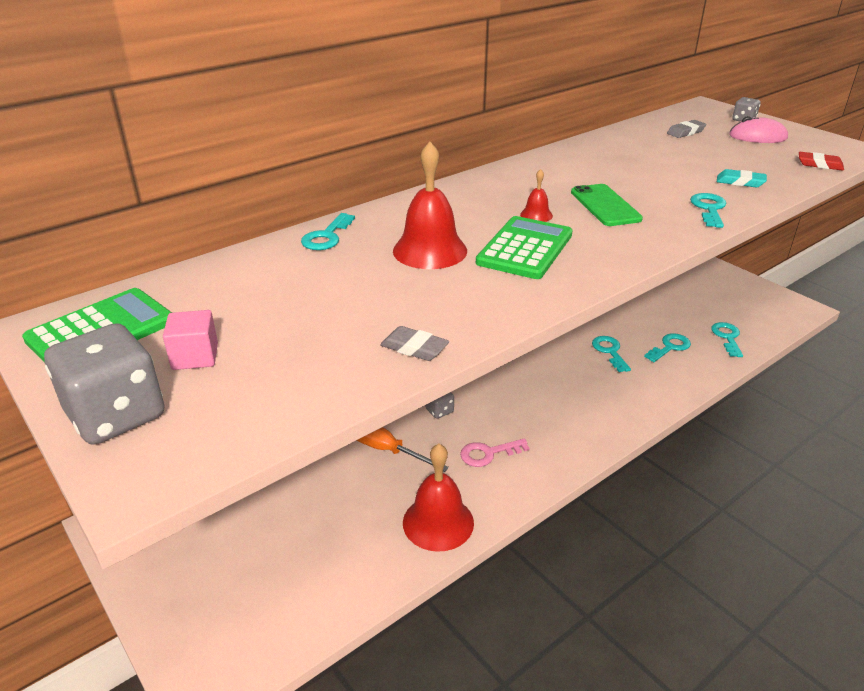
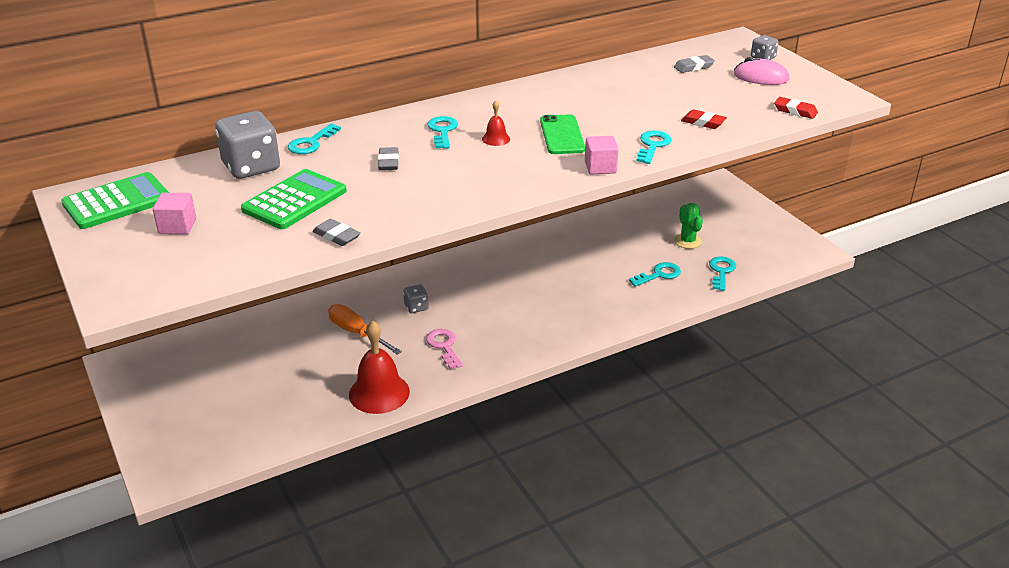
camera: 10 degrees right, 0 degrees up
(116, 415) = (113, 259): grey dice -> grey dice (251, 167)
(430, 250) = (388, 162): red bell -> grey eraser
(488, 453) = (444, 346): pink key -> pink key turned 75 degrees clockwise
(525, 249) = (467, 167): green calculator -> green calculator (295, 200)
(610, 351) = (598, 273): turquoise key -> turquoise key (442, 131)
(672, 236) = (600, 167): none -> pink cube
(678, 310) = (687, 241): none -> green cactus
(740, 182) = (703, 122): turquoise eraser -> red eraser

